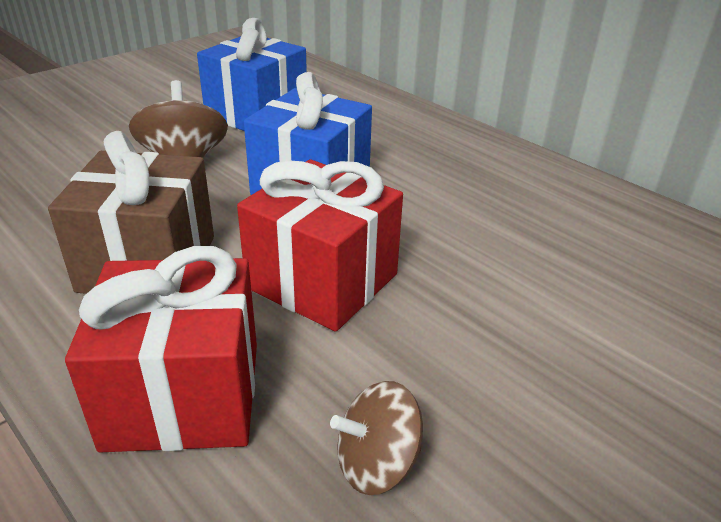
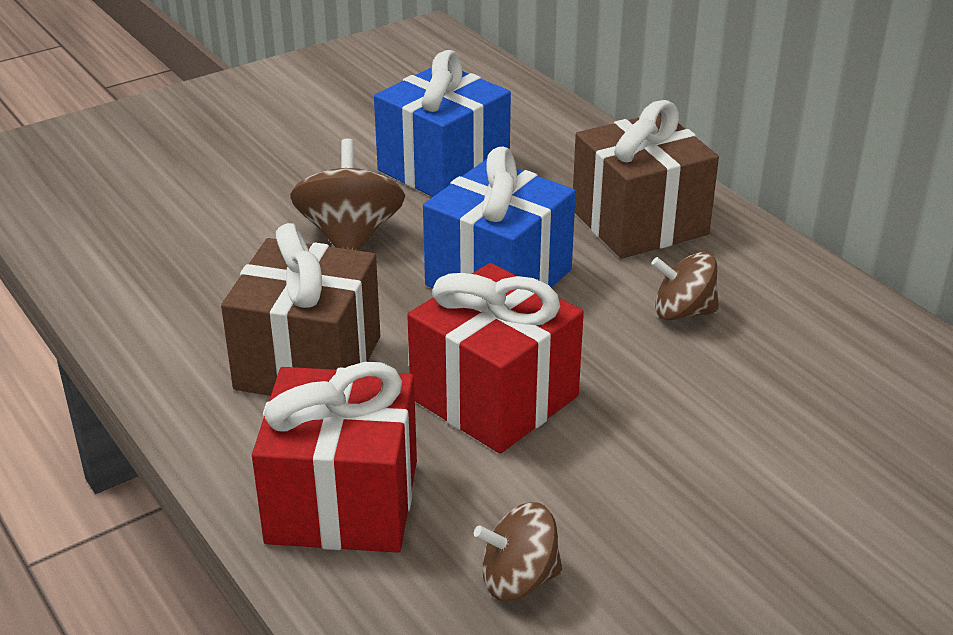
camera: 10 degrees right, 0 degrees up
(414, 142) = (639, 222): none -> brown gift
(465, 202) = (683, 312): none -> brown spinning top

